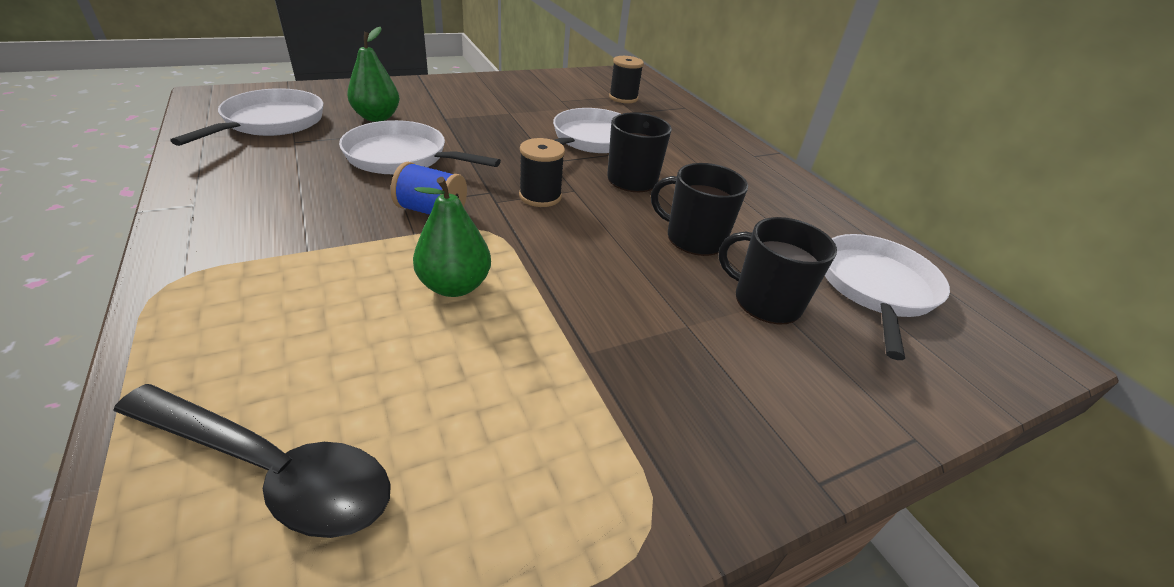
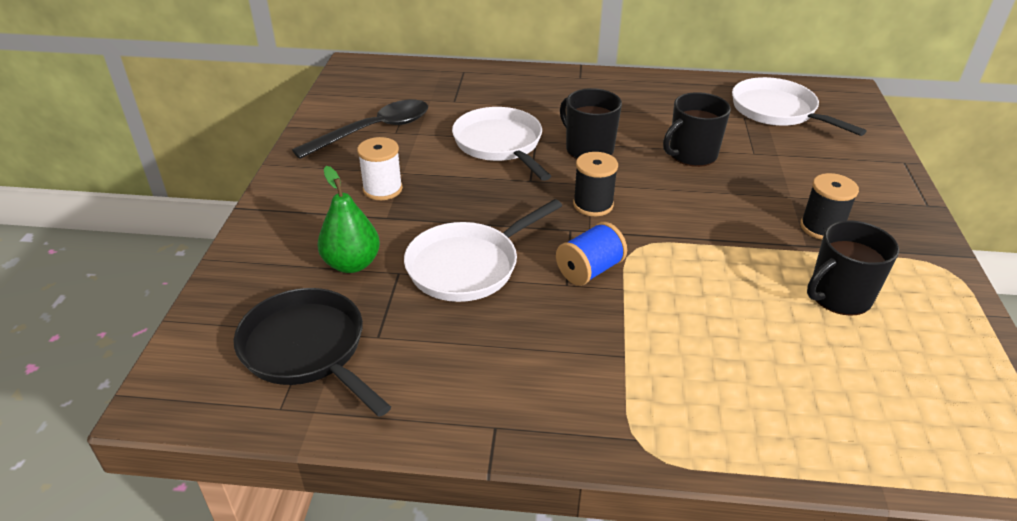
camera: 55 degrees left, 0 degrees up
(270, 122) = (307, 350): white pan -> black pan
(272, 470) = (882, 403): black spoon -> black spoon (374, 130)
(454, 286) = (710, 284): green pear -> none
(479, 110) = (382, 189): none -> white spool
(623, 98) = (417, 95): black spool -> black spool (821, 228)
(765, 301) = (776, 156): black mug -> black mug (839, 296)

